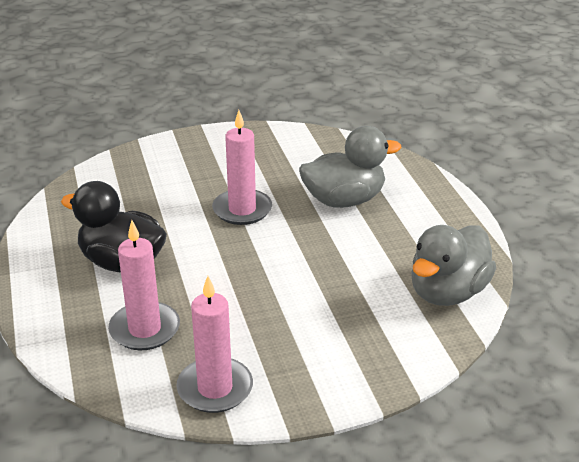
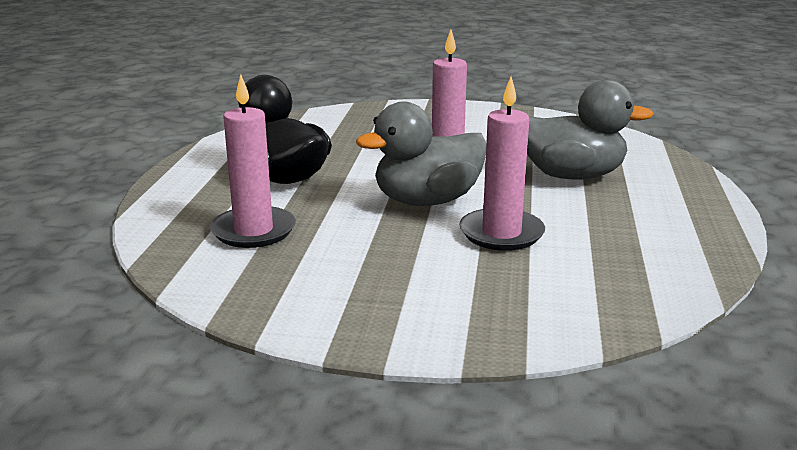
camera: 25 degrees right, 10 degrees down
(215, 388) = (278, 296): pink candle -> pink candle (501, 233)
(447, 292) = (644, 277): grey duck -> grey duck (427, 201)

